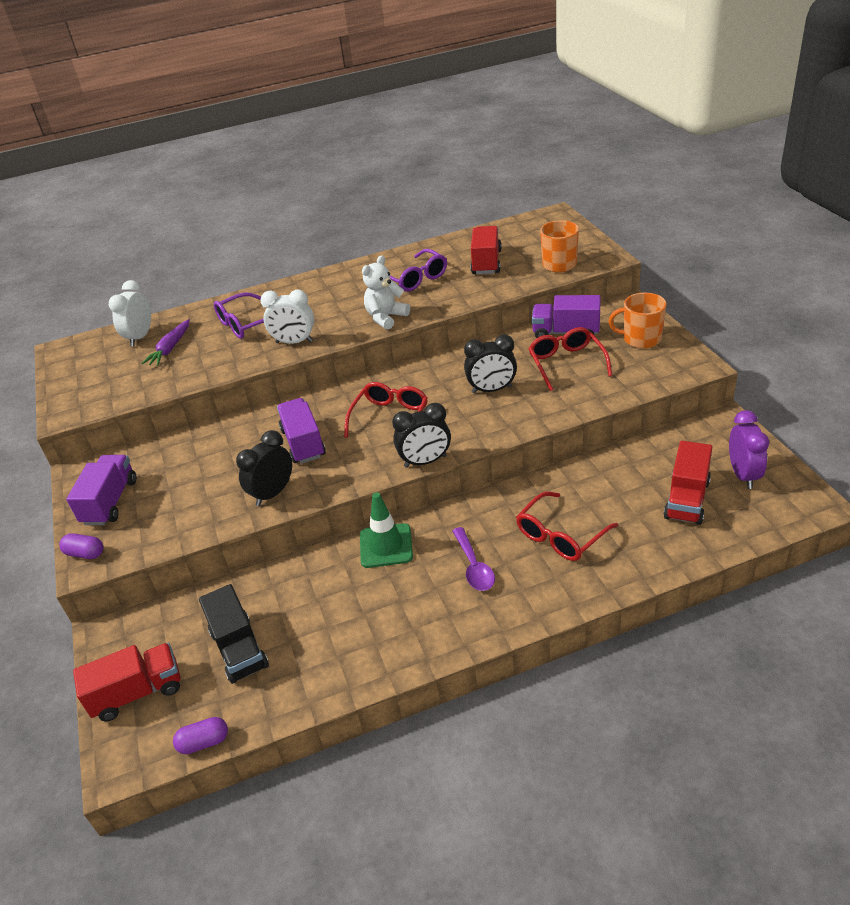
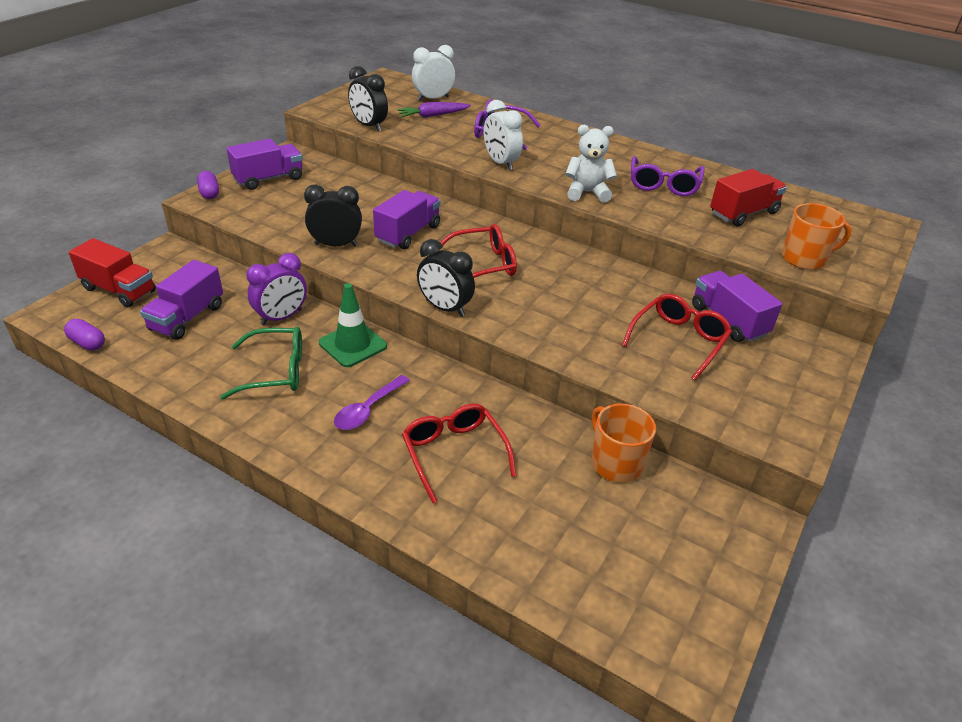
camera: 45 degrees right, 0 degrees up
(239, 649) = (187, 318): black truck -> purple truck
(376, 609) = (275, 371): none -> green glasses
(492, 390) = (584, 307): black clock -> black clock (369, 126)
(560, 536) = (454, 453): red glasses -> red glasses turned 60 degrees clockwise
(641, 339) = (785, 380): orange mug -> orange mug (615, 463)
(686, 499) = (593, 536): red truck -> none
(743, 475) = (681, 574): purple clock -> purple clock (281, 317)

